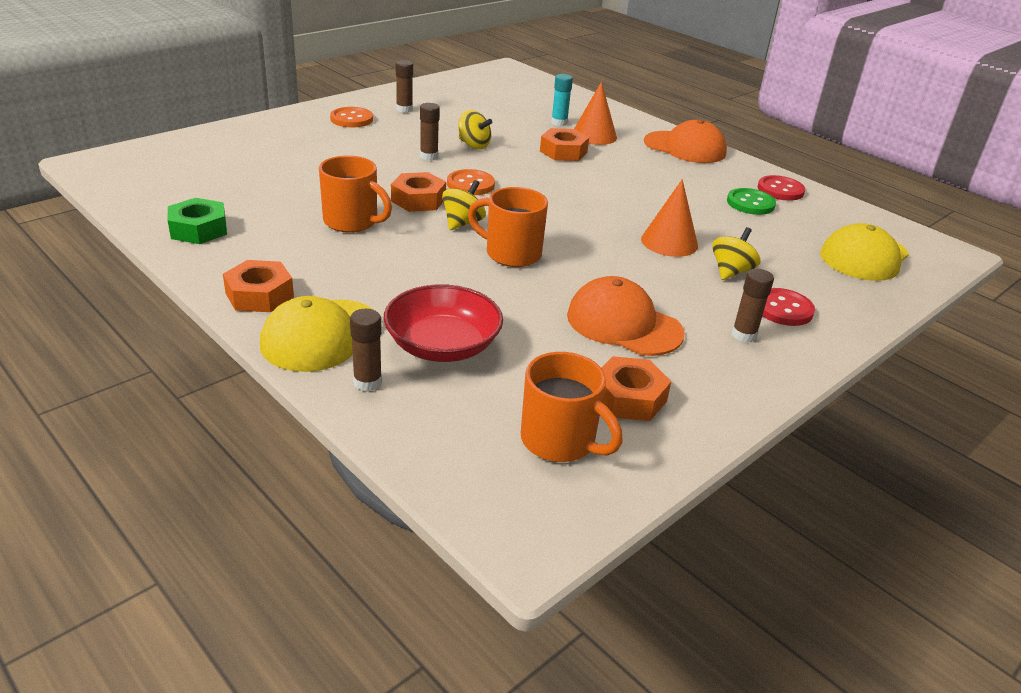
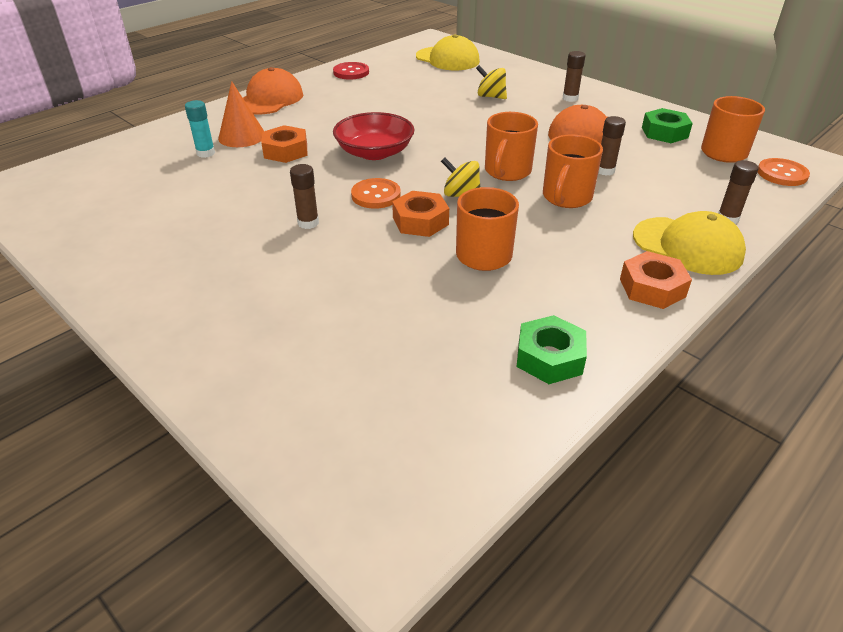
camera: 90 degrees left, 5 degrees up
(351, 119) = (186, 290): orange button -> orange button (782, 174)
(404, 109) = (152, 251): brown glue stick -> brown glue stick (605, 171)
(442, 346) = (659, 193): red bowl -> red bowl (374, 152)
(445, 280) = (566, 198): none -> orange mug
(473, 145) = (273, 198): yellow spinning top -> none
(629, 398) = (664, 132): orange nut -> green nut
(669, 242) = (456, 113): orange cone -> none
(750, 203) = (378, 83): green button -> none
(783, 309) = (531, 86): red button -> none

